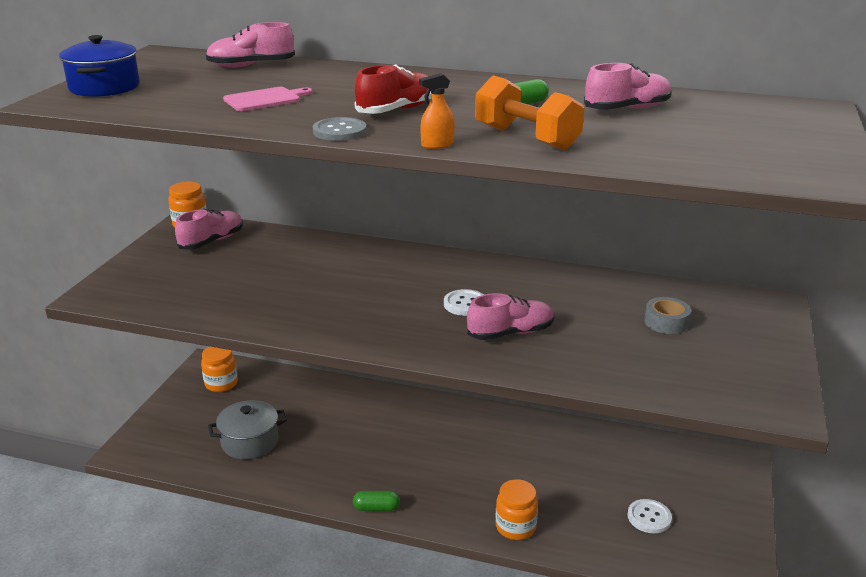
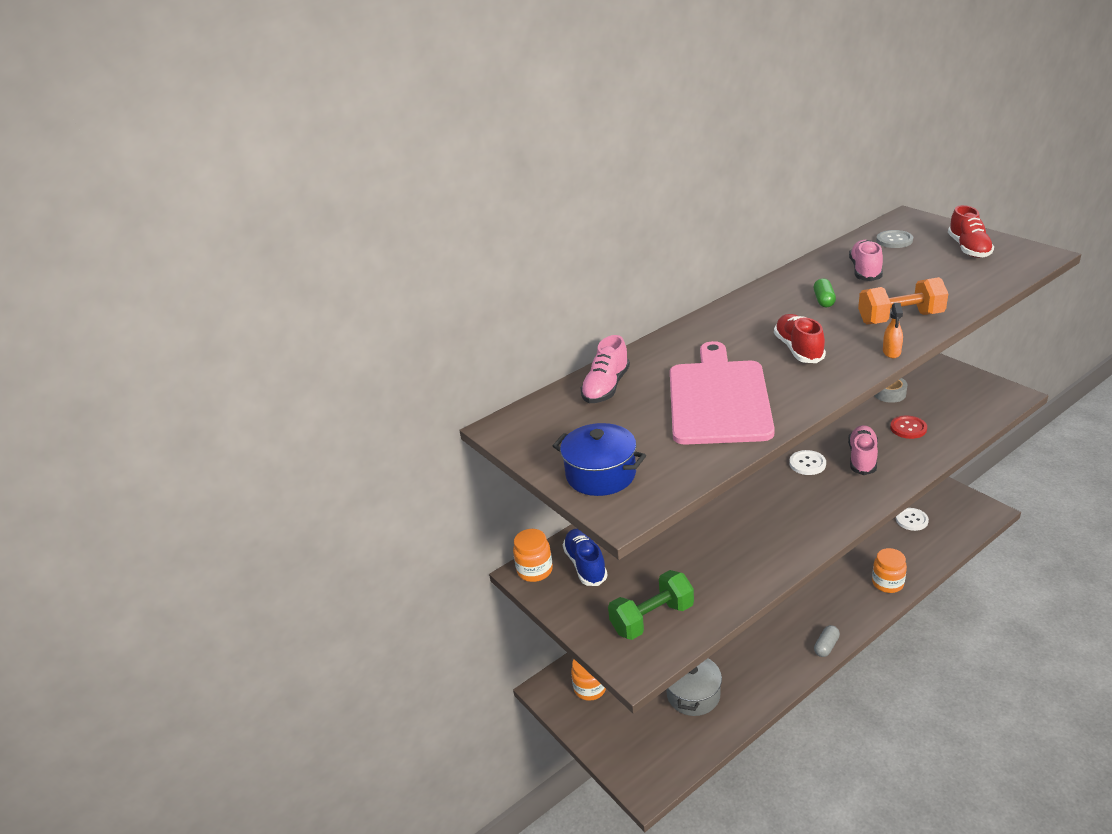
camera: 50 degrees left, 5 degrees up
(159, 287) = (652, 618): none -> green dumbbell
(212, 241) = (585, 565): pink shoe -> blue shoe
(265, 99) = (718, 398): pink cutting board -> pink cutting board, size x2.22
(339, 131) = (832, 382): grey button -> grey button (894, 240)
(376, 508) = (826, 646): green capsule -> grey capsule
(606, 349) = (908, 428): none -> red button
(781, 145) = (969, 248): none -> red shoe

